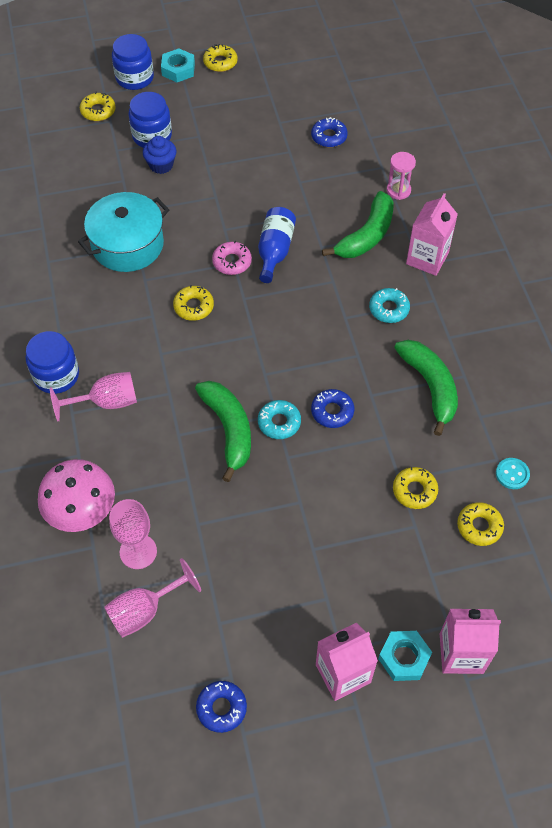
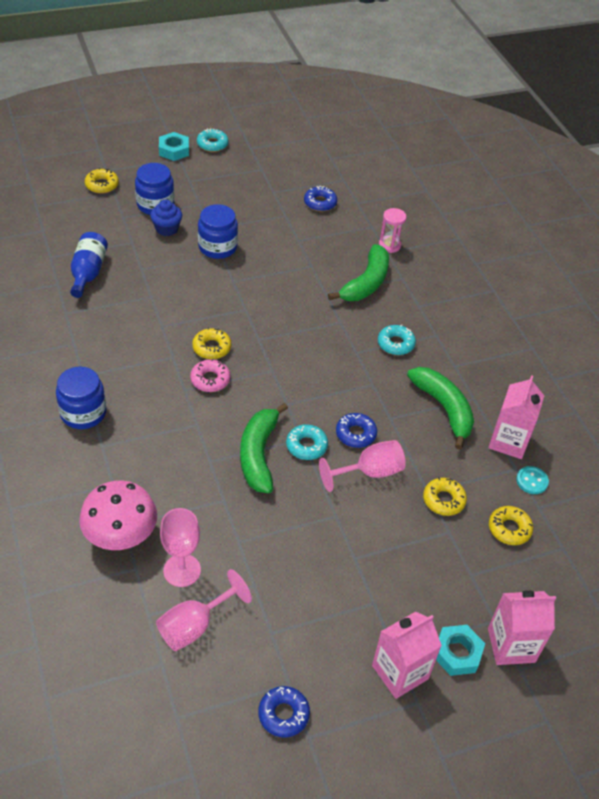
camera: 10 degrees left, 10 degrees down
(106, 402) = (136, 435): pink goblet -> pink goblet (370, 472)
(127, 245) = (142, 296): turquoise pot -> none
(134, 78) = (134, 158): blue jar -> blue jar (217, 247)
(220, 62) = (212, 144): yellow donut -> turquoise donut
(229, 430) = (258, 454): green banana -> green banana turned 150 degrees counterclockwise
(232, 262) = (243, 308): pink donut -> pink donut (210, 380)
(275, 251) = (282, 298): blue bottle -> blue bottle (88, 272)
(427, 258) = (424, 300): pink carton -> pink carton (508, 441)

